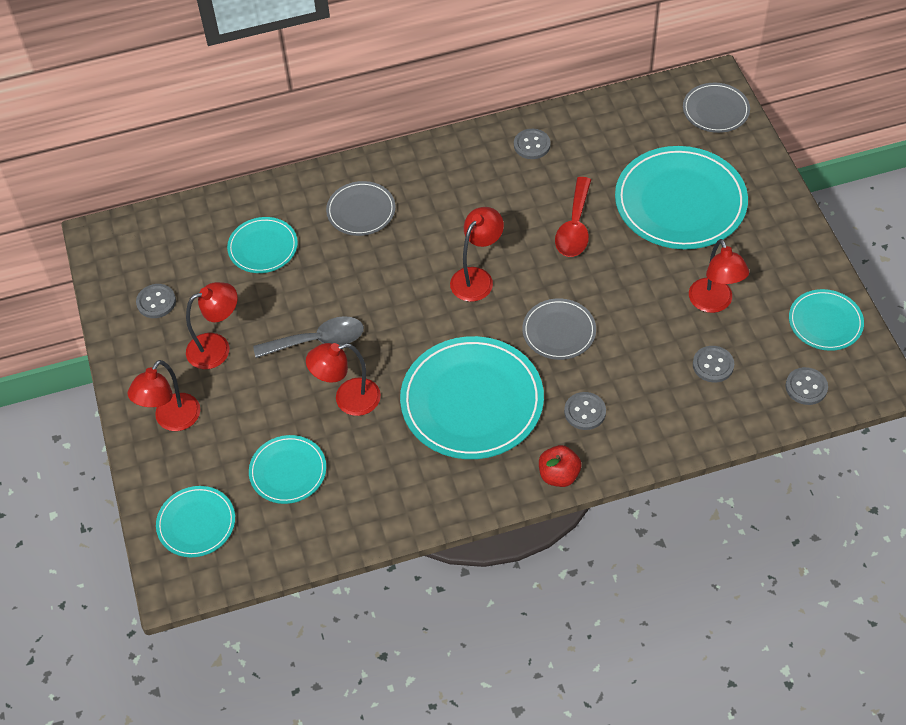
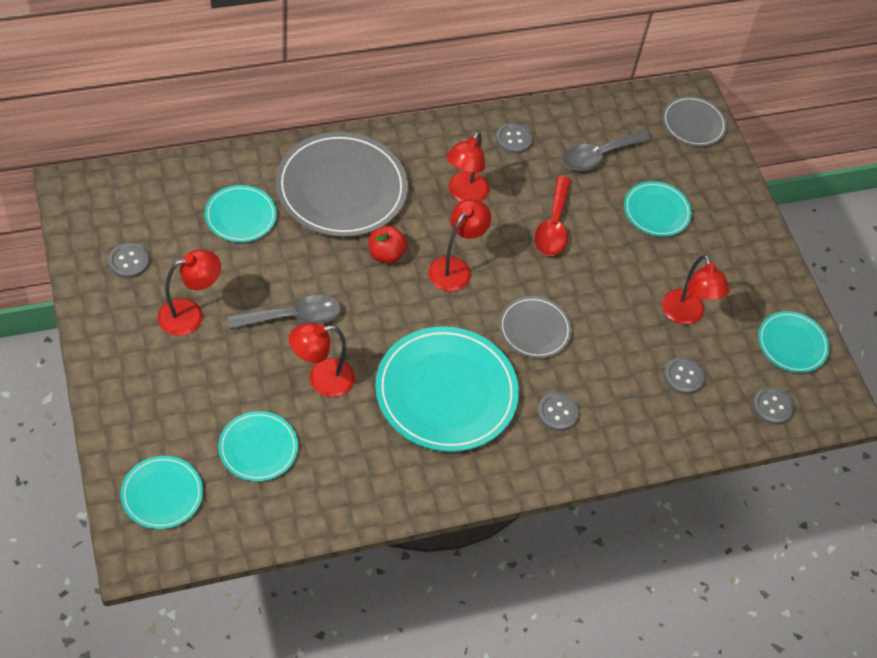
camera: 10 degrees left, 0 degrees up
(172, 420) = (141, 385): red lamp -> red lamp (464, 194)
(361, 211) = (341, 188): grey plate -> grey plate, size x1.89
(559, 475) = (530, 474): red apple -> red apple (386, 254)
(619, 152) = (599, 156): none -> grey spoon
(680, 202) = (656, 211): turquoise plate -> turquoise plate, size x0.53

